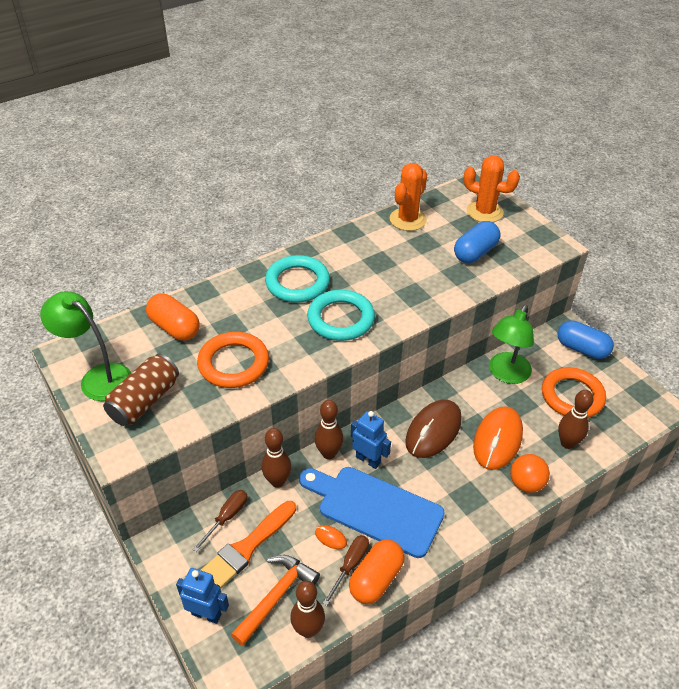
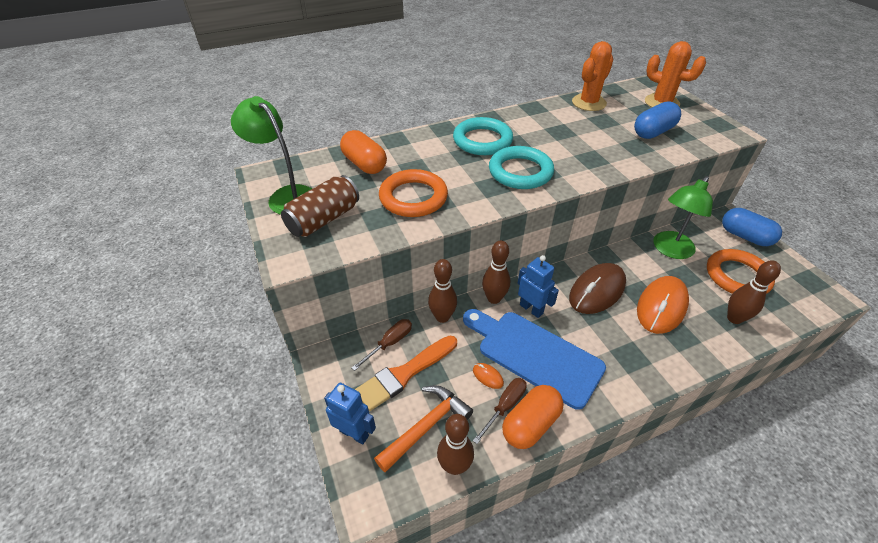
camera: 10 degrees right, 0 degrees up
(526, 483) = (691, 351): orange ball -> none

